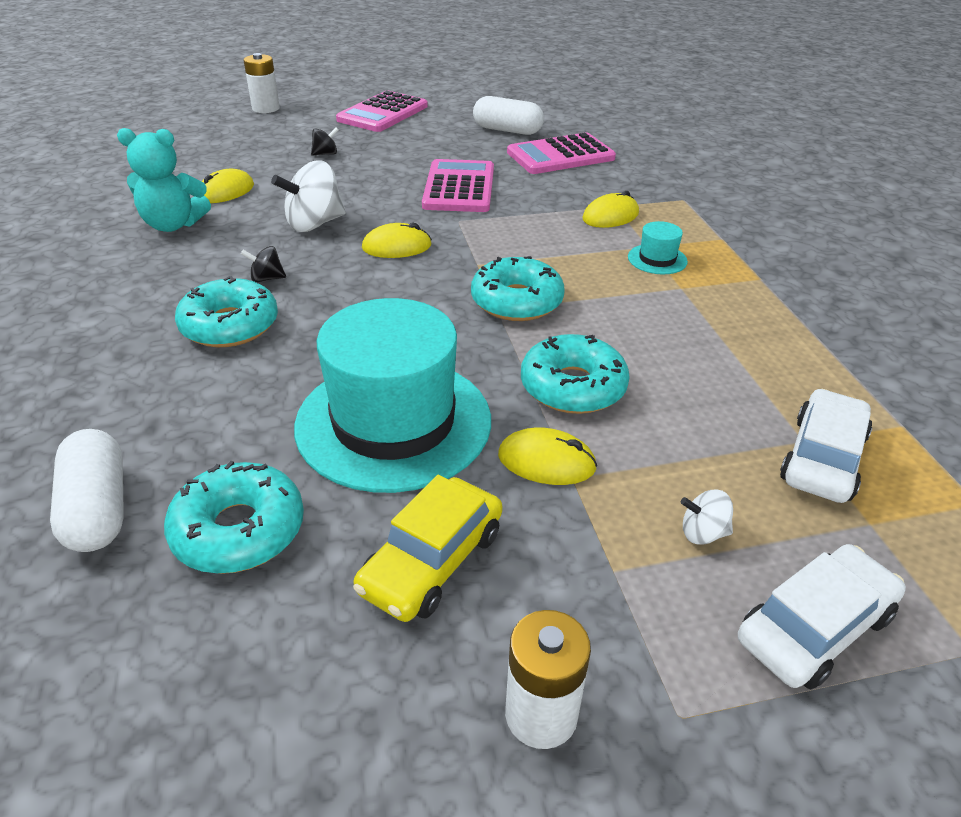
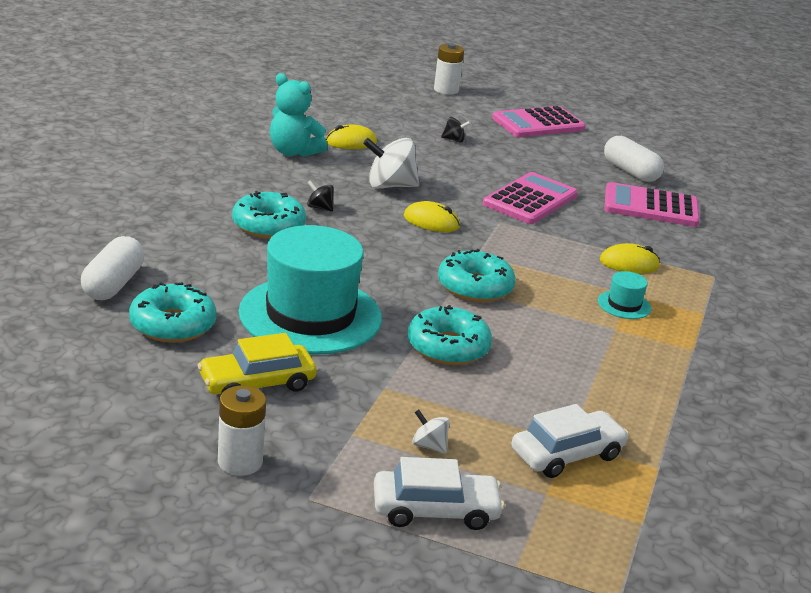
camera: 30 degrees right, 10 degrees down
(546, 461) = (379, 373): yellow mouse -> none

